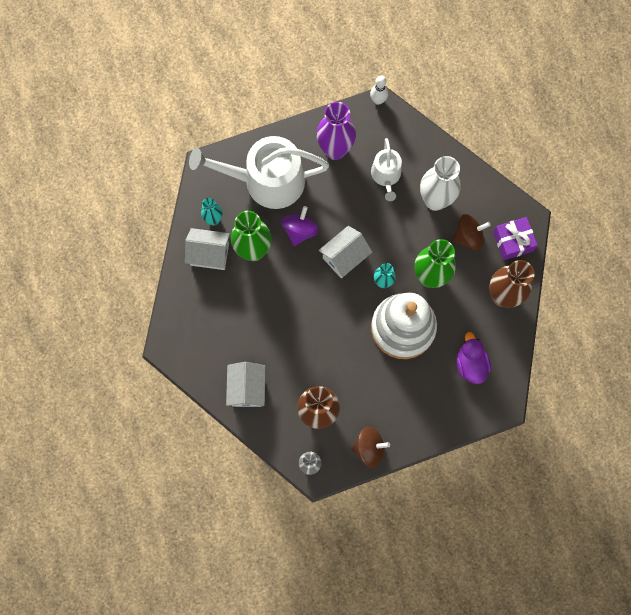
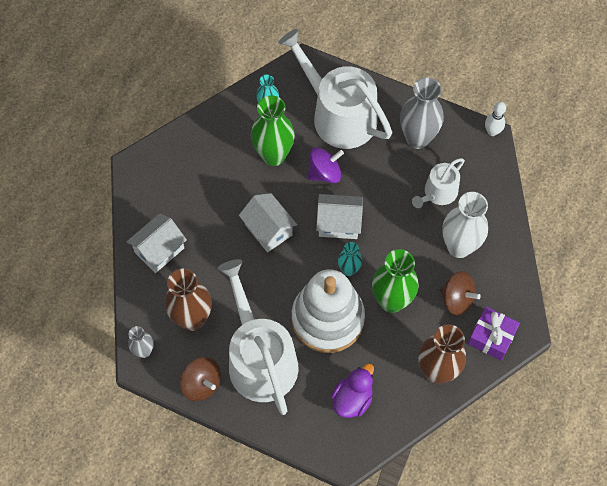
camera: 45 degrees right, 10 degrees down
(209, 254) = (238, 129): white house -> white house (268, 230)
(335, 150) = (417, 138): purple vase -> grey vase
(388, 395) = (259, 358): none -> white watering can

